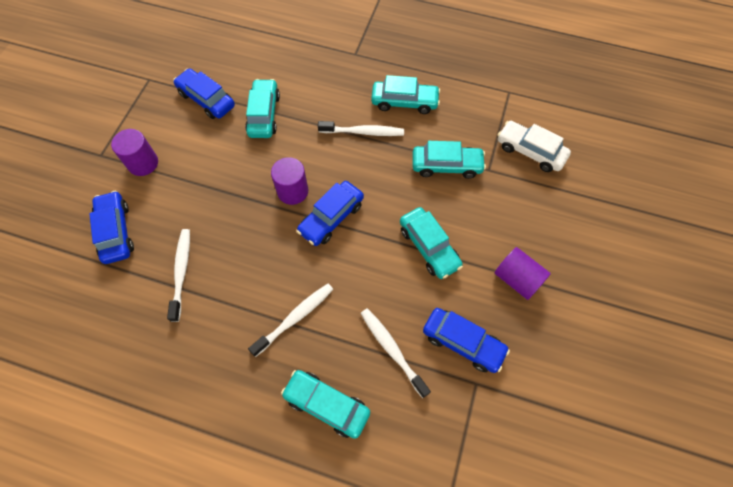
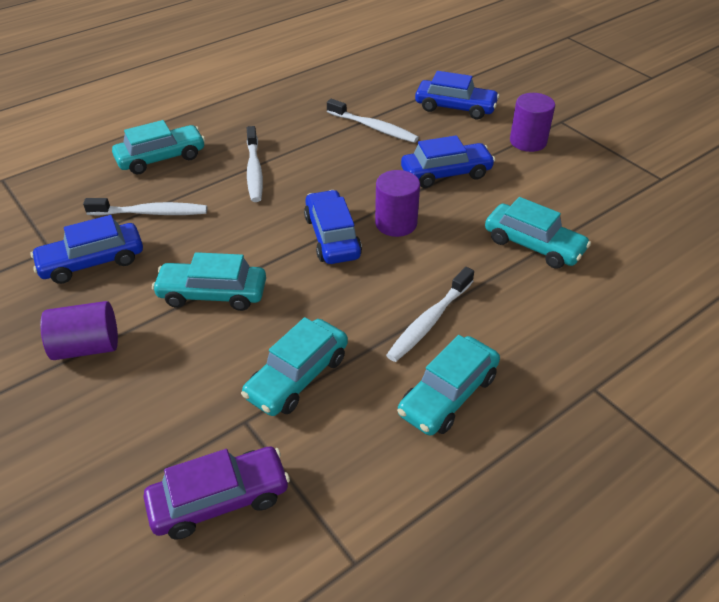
camera: 125 degrees right, 20 degrees down
(206, 99) = (594, 209): blue car -> blue car (446, 173)
(530, 151) = (219, 500): white car -> purple car

